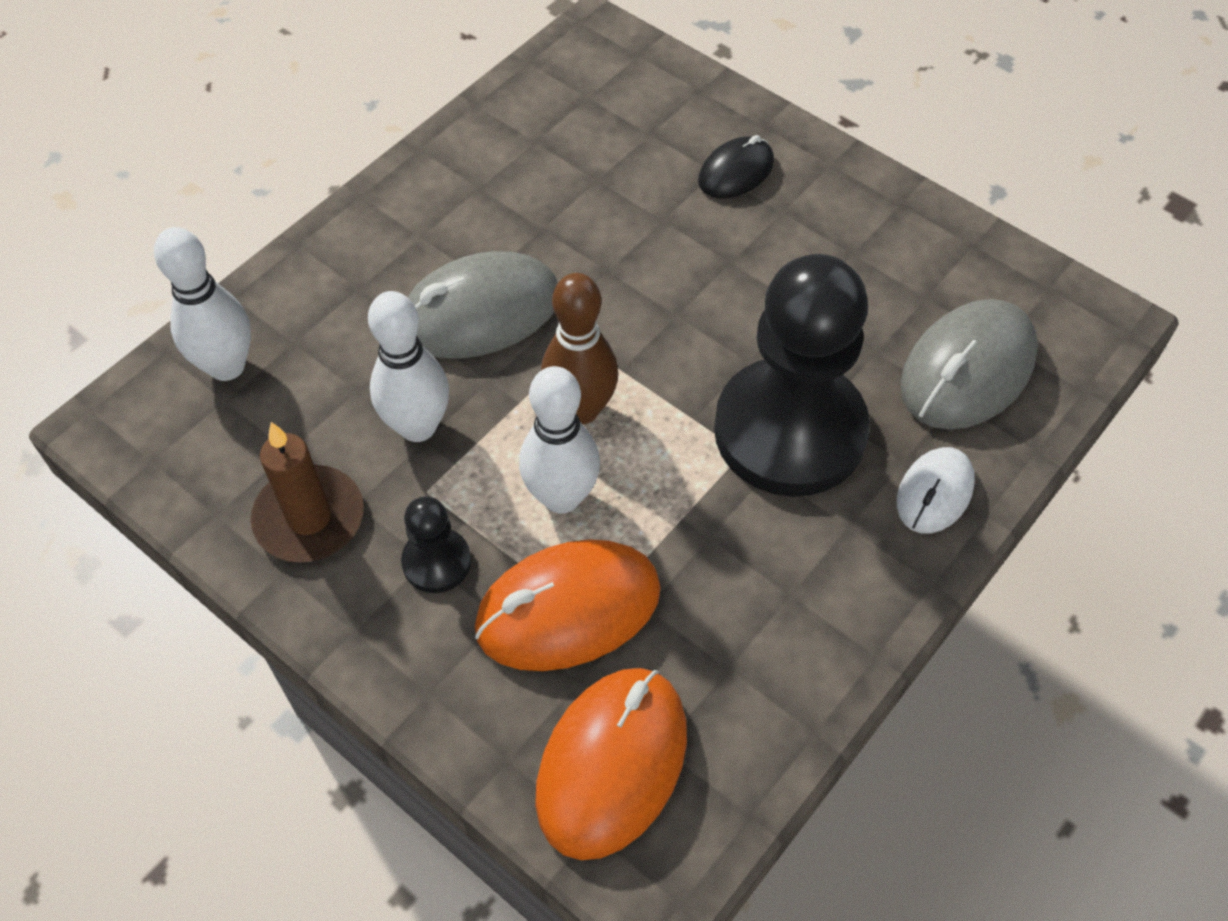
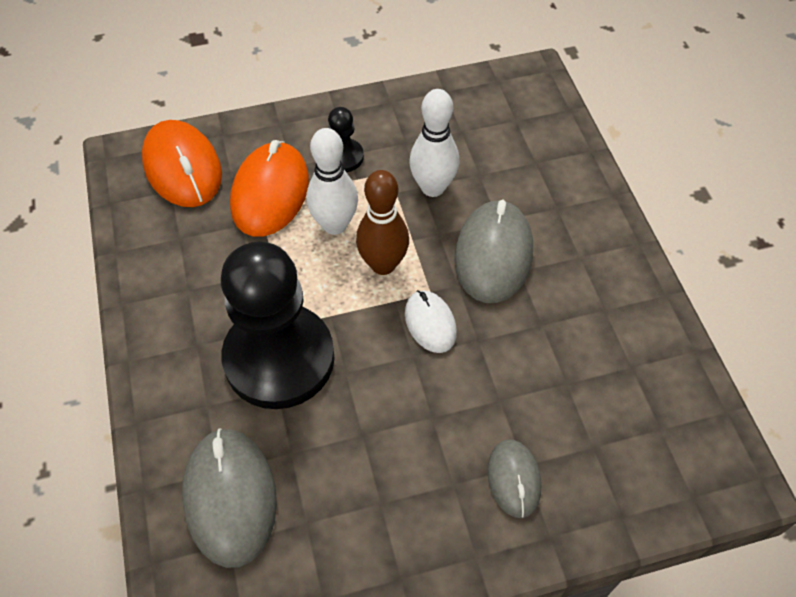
camera: 125 degrees right, 0 degrees up
(227, 366) = (539, 129): white bowling pin -> none
(309, 518) = (412, 122): brown candle -> none
(736, 172) = (513, 479): black mouse -> grey mouse
(934, 493) = (173, 405): white mouse -> white mouse (430, 323)

